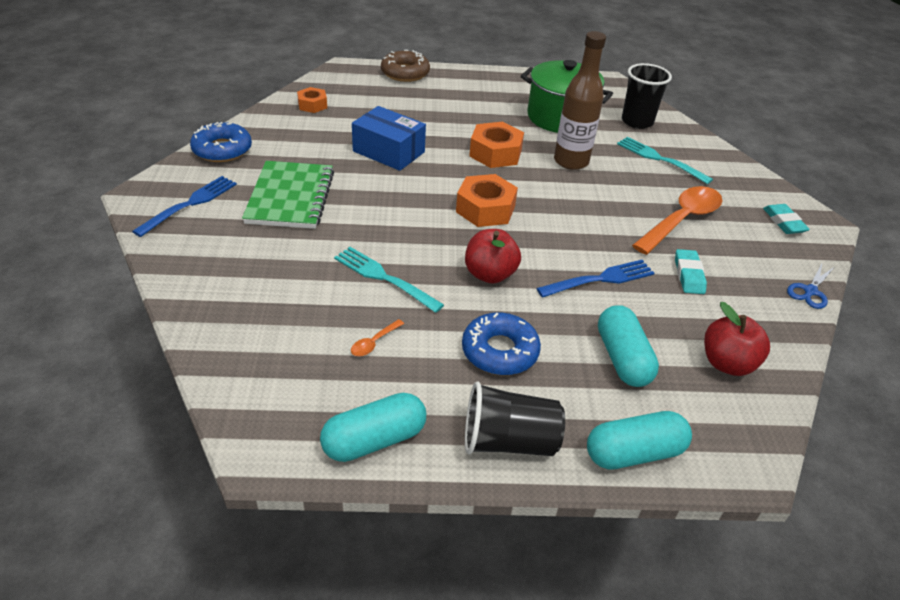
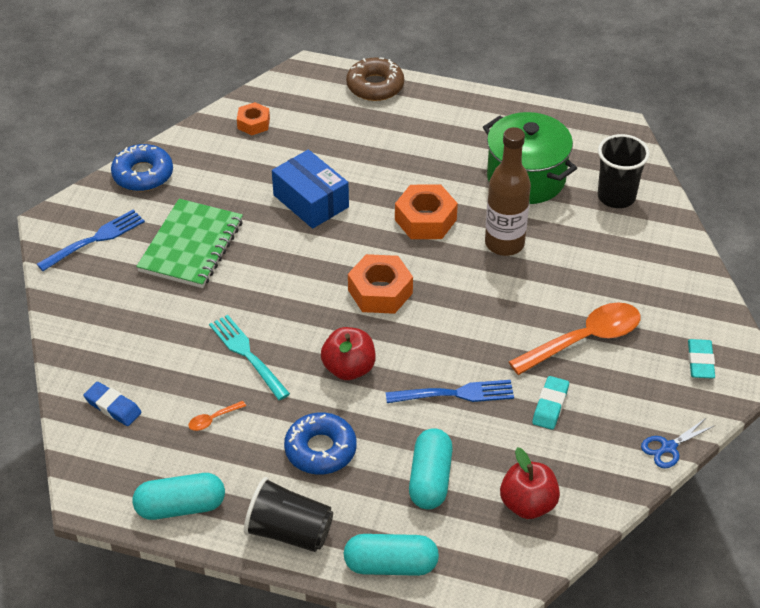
camera: 20 degrees right, 5 degrees up
(258, 350) = (113, 407): none -> blue eraser
(660, 159) = (611, 256): turquoise fork -> none

